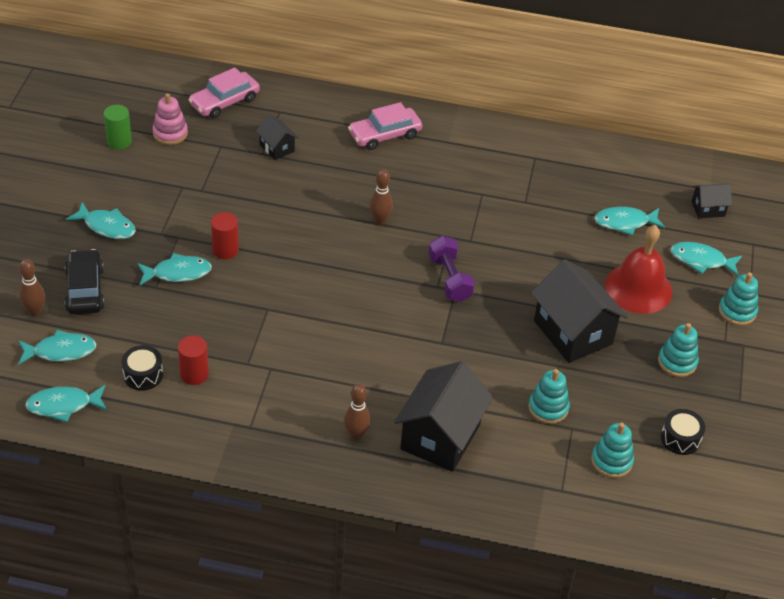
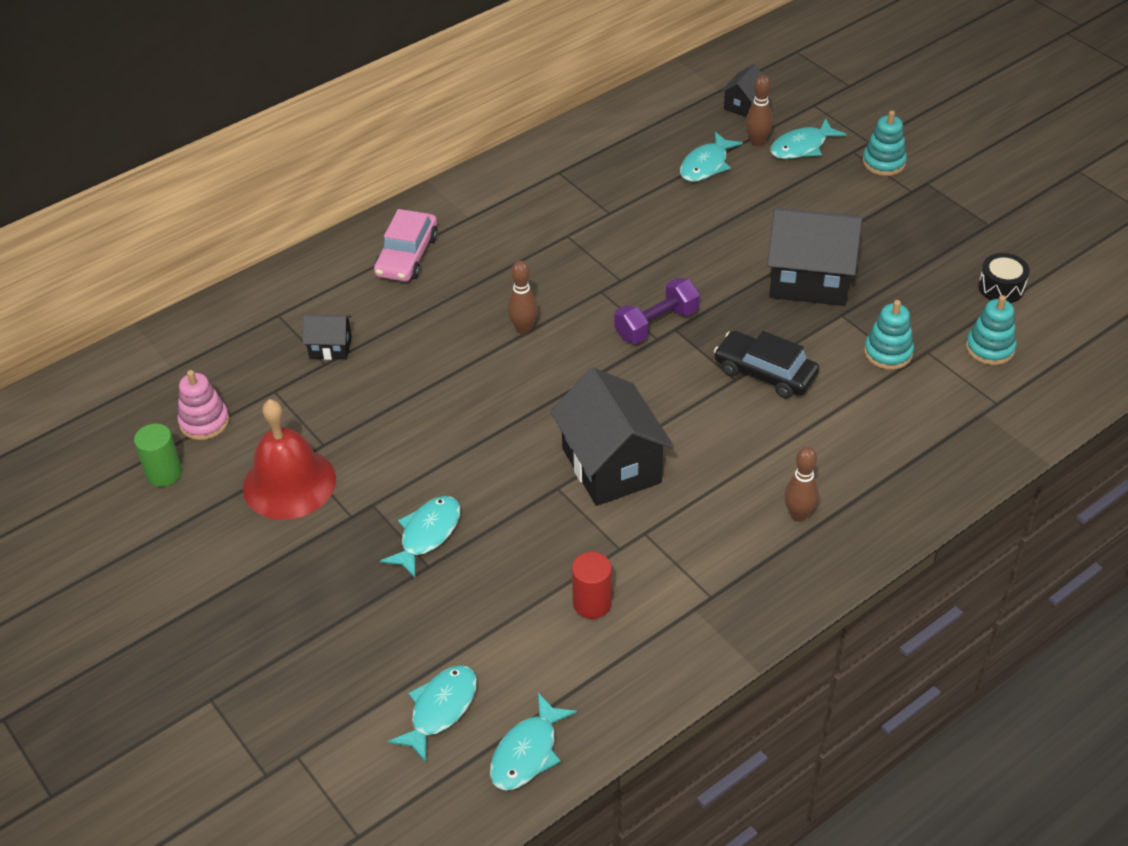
camera: 45 degrees left, 0 degrees up
(35, 311) = (352, 701): brown bowling pin -> brown bowling pin (757, 142)
(85, 289) = (366, 633): black car -> black car (765, 373)
(107, 226) = (287, 559): turquoise fish -> none
(143, 375) = (550, 650): black drum -> none
(224, 102) = (210, 349): pink car -> none
(225, 250) = (435, 474): red cylinder -> none
(440, 436) = (857, 451): black house -> black house (611, 465)
(449, 279) = (656, 324): purple dumbbell -> purple dumbbell turned 60 degrees counterclockwise
(638, 288) = (796, 205): red bell -> red bell (289, 483)
(677, 362) = (909, 235): turquoise stacking toy -> none

